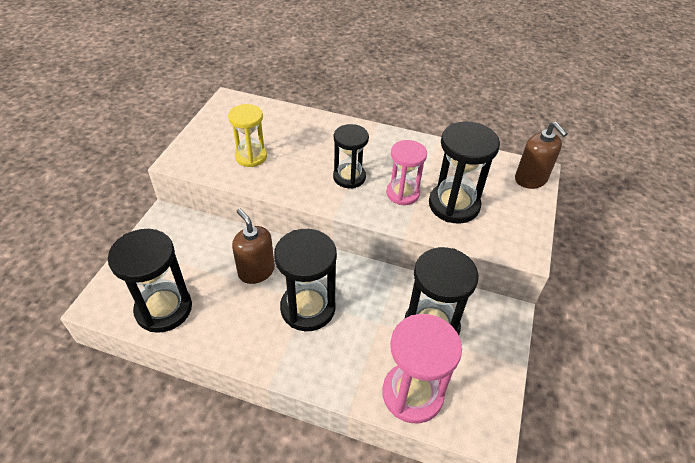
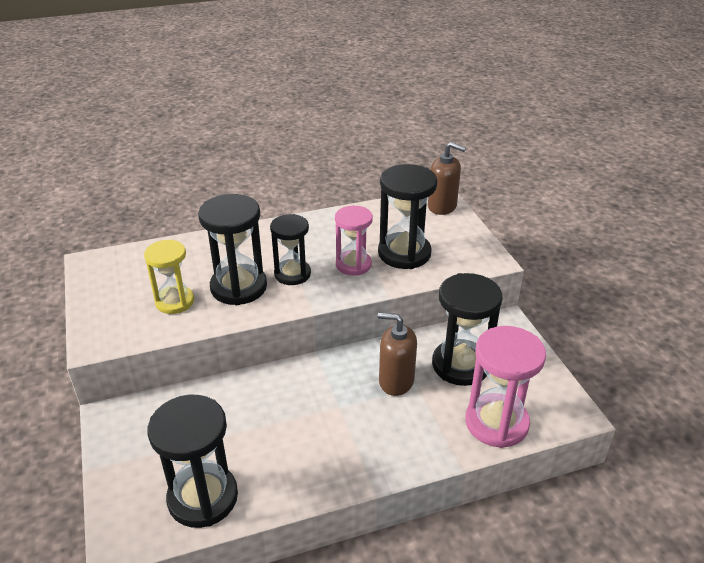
camera: 35 degrees left, 10 degrees down
(256, 271) = (264, 410): brown soap dispenser -> brown soap dispenser (396, 381)
(308, 308) = (345, 411): black hourglass -> black hourglass (238, 287)

